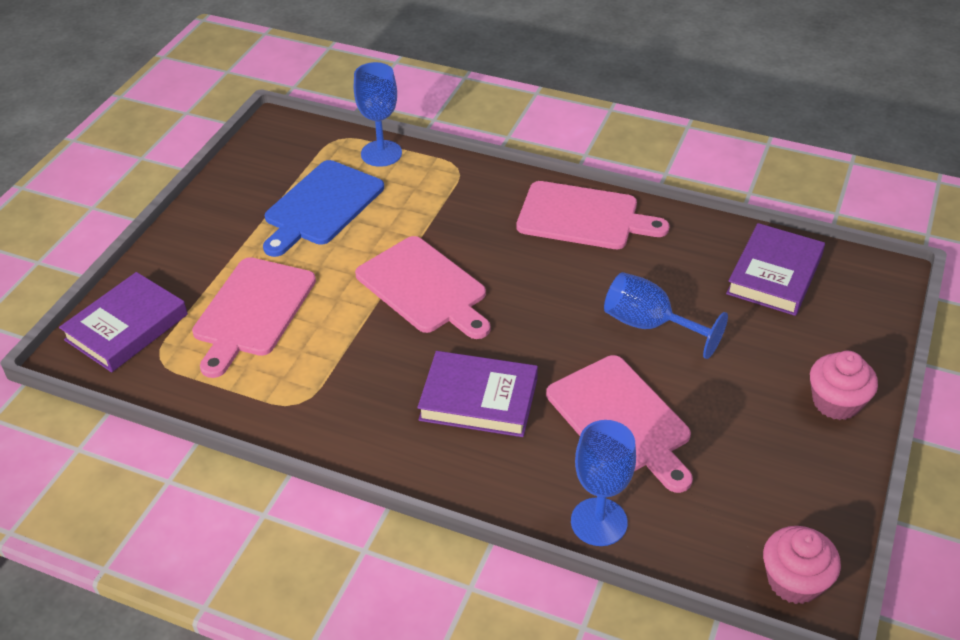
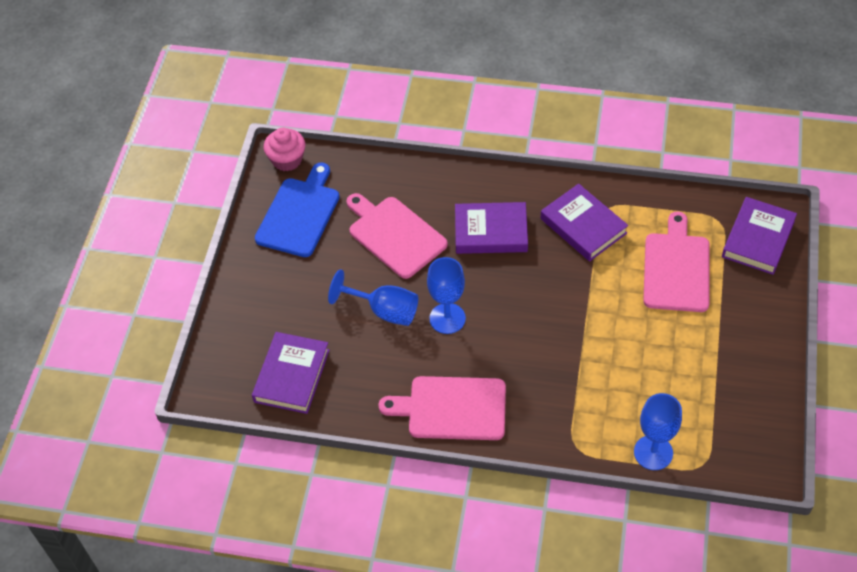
camera: 170 degrees right, 10 degrees up
(321, 206) = (676, 378): blue cutting board -> blue cutting board (299, 214)
(345, 384) = (583, 226): none -> purple book
(424, 288) = (559, 312): pink cutting board -> none
(599, 522) = (399, 170): blue goblet -> blue goblet (447, 318)
(836, 402) = (254, 273): pink cupcake -> none

